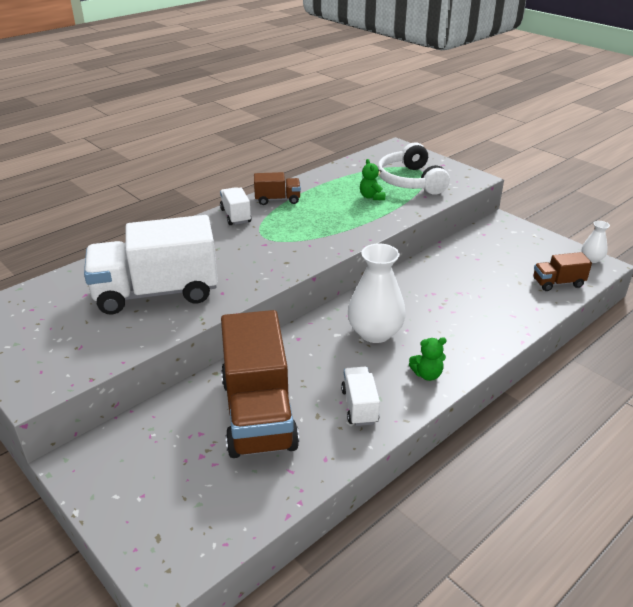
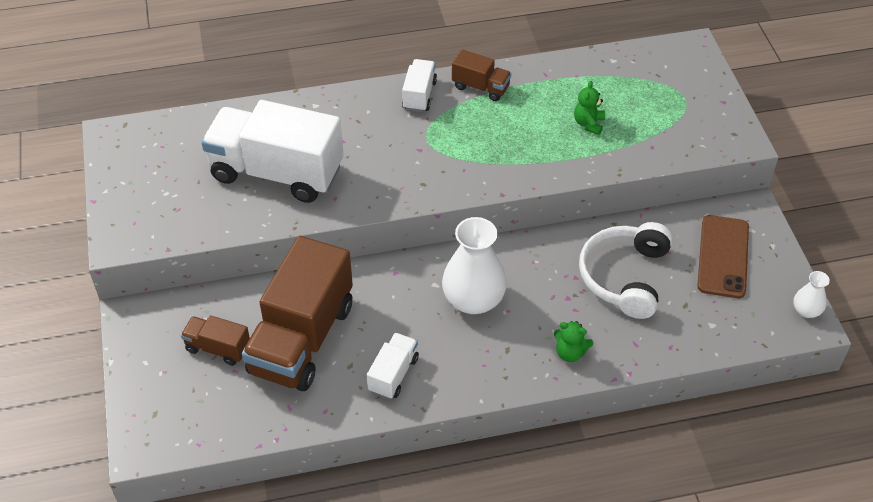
camera: 30 degrees right, 15 degrees up
(410, 181) = (657, 115): white headphones -> white headphones (624, 276)
(427, 374) = (483, 371): green teddy bear -> green teddy bear (570, 353)
(513, 250) = (723, 256): none -> brown phone
(558, 283) = (729, 325): brown truck -> brown truck (218, 348)

